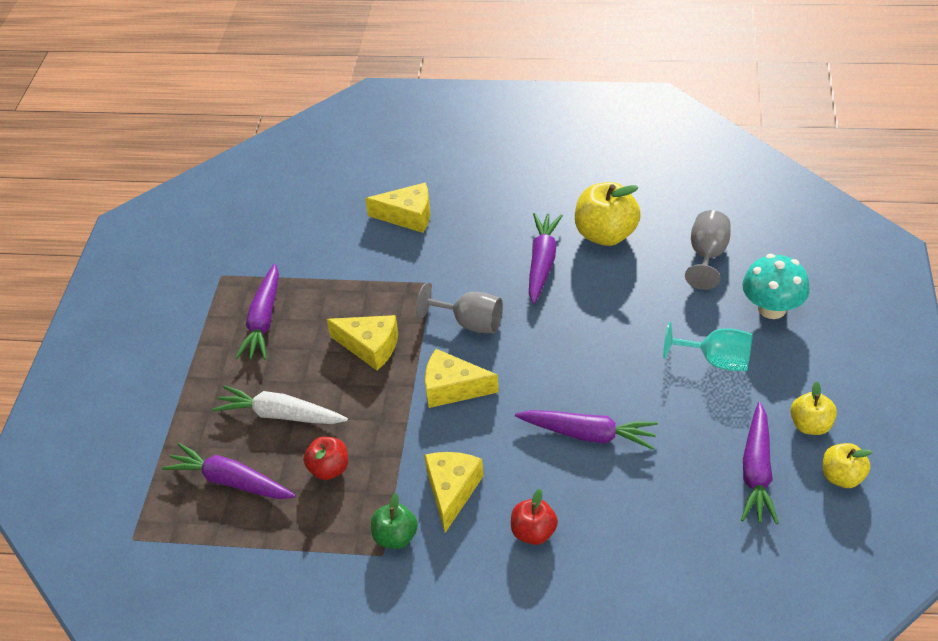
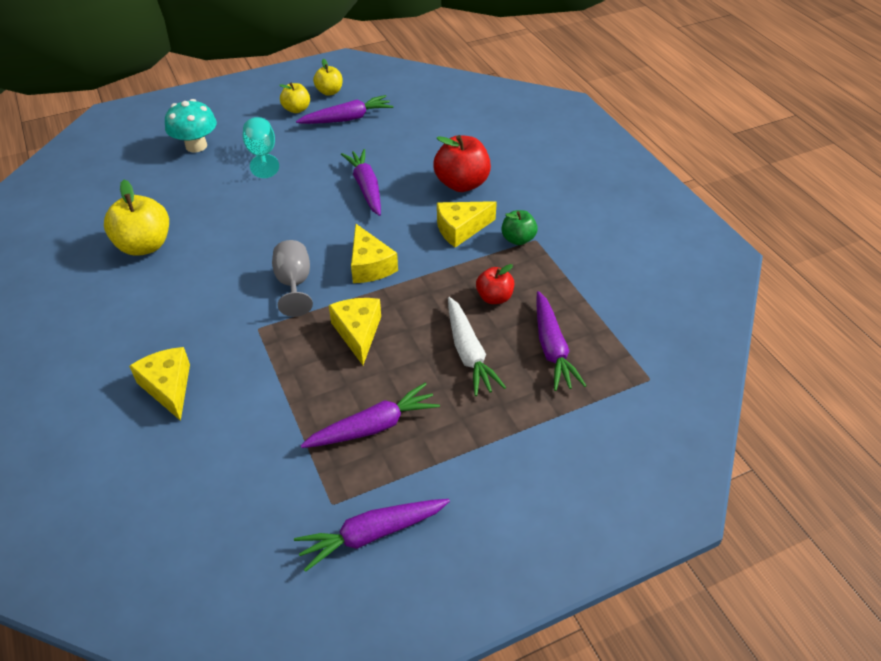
camera: 125 degrees left, 0 degrees up
(533, 532) = (462, 184): red apple -> red apple, size x1.70
(542, 262) = (197, 269): purple carrot -> purple carrot (372, 534)
(707, 256) = (150, 187): grey goblet -> none

